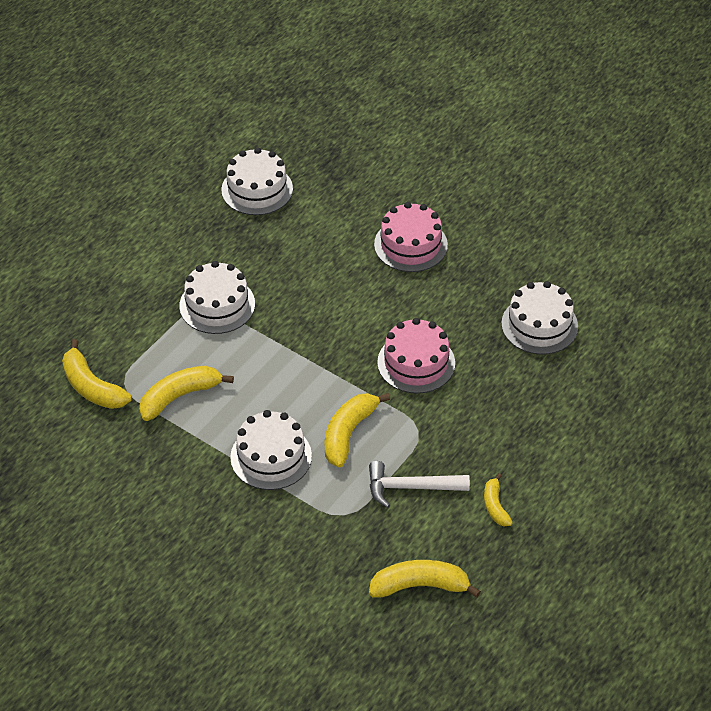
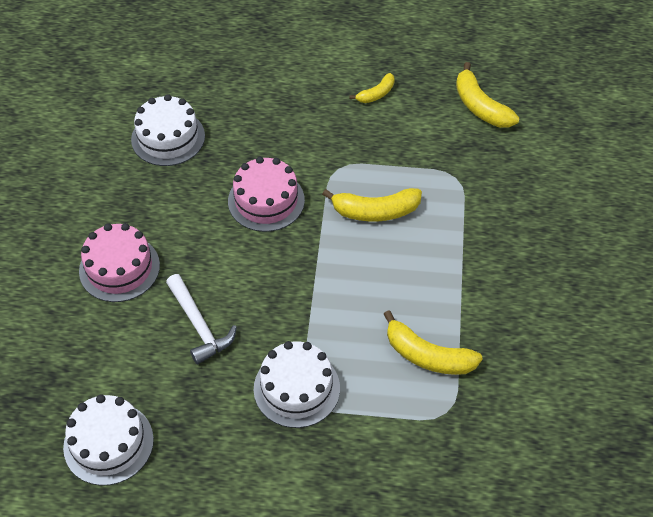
camera: 120 degrees left, 5 degrees up
(92, 387) = (471, 437): yellow banana -> none
(271, 456) = (439, 252): white cake -> none
(410, 487) = (398, 149): white hammer -> white hammer (199, 325)

